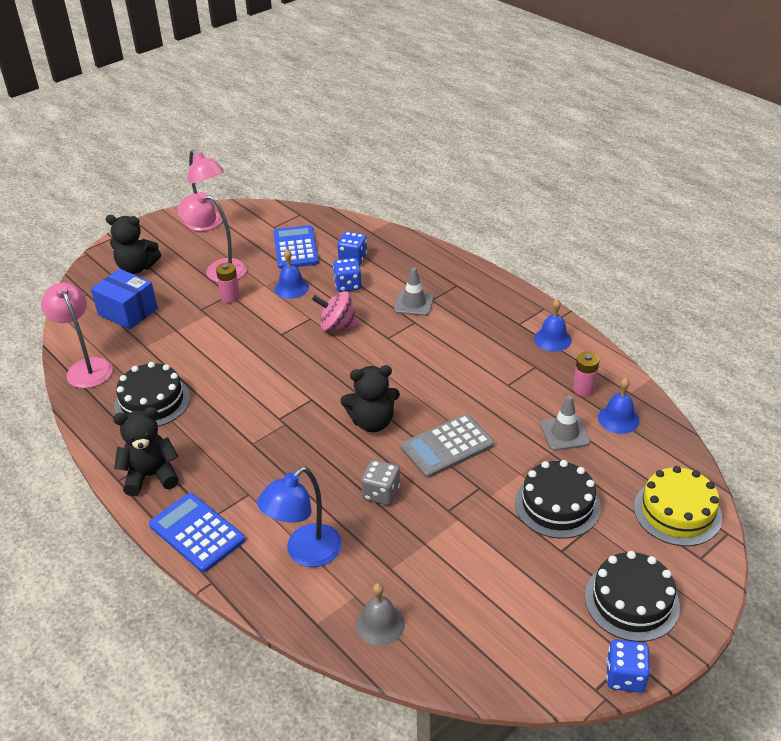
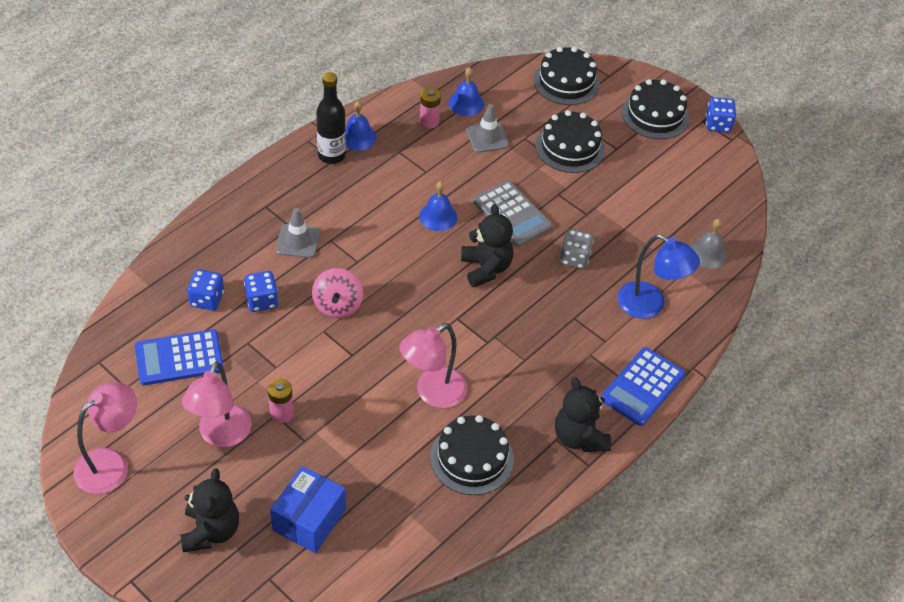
camera: 100 degrees left, 10 degrees up
(86, 367) = (418, 540): pink lamp -> pink lamp (432, 393)
(291, 288) = (265, 354): blue bell -> blue bell (438, 216)
(524, 322) = (331, 155): none -> black bottle
(677, 512) = (566, 82): yellow cake -> black cake

